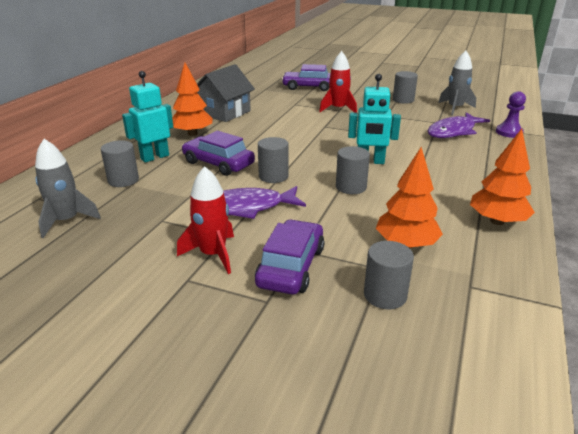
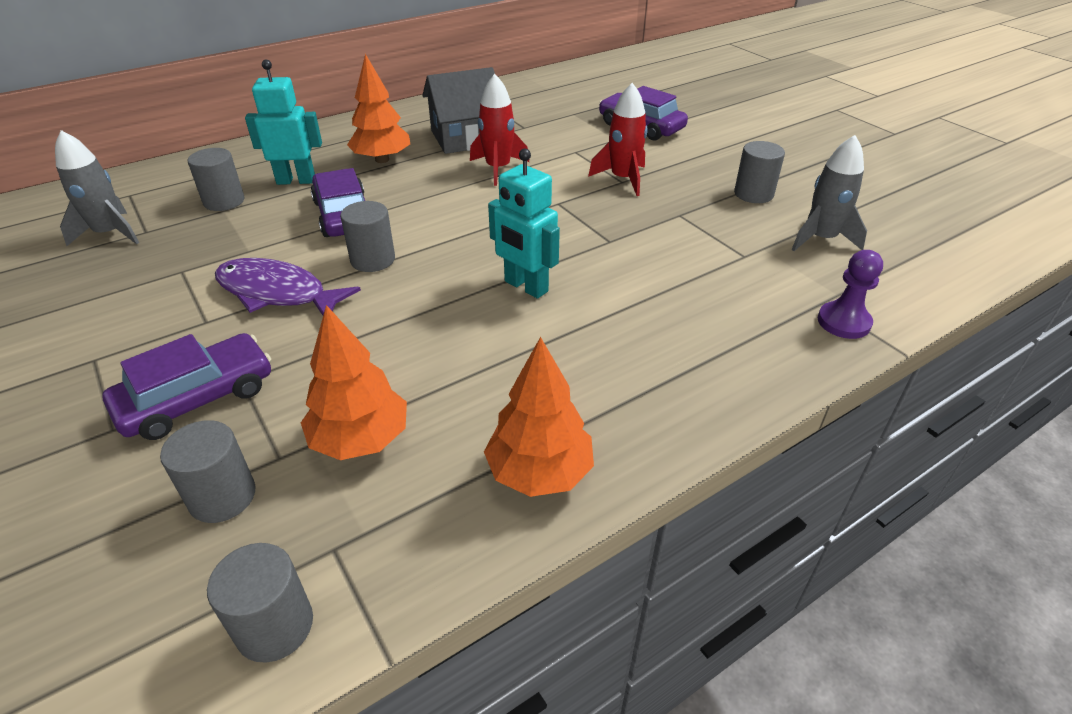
camera: 35 degrees right, 10 degrees up
(213, 254) = (157, 340): red rocket -> red rocket (498, 169)
(351, 187) = (435, 317): grey cylinder -> grey cylinder (275, 626)
(453, 131) = (742, 283): purple fish -> none

